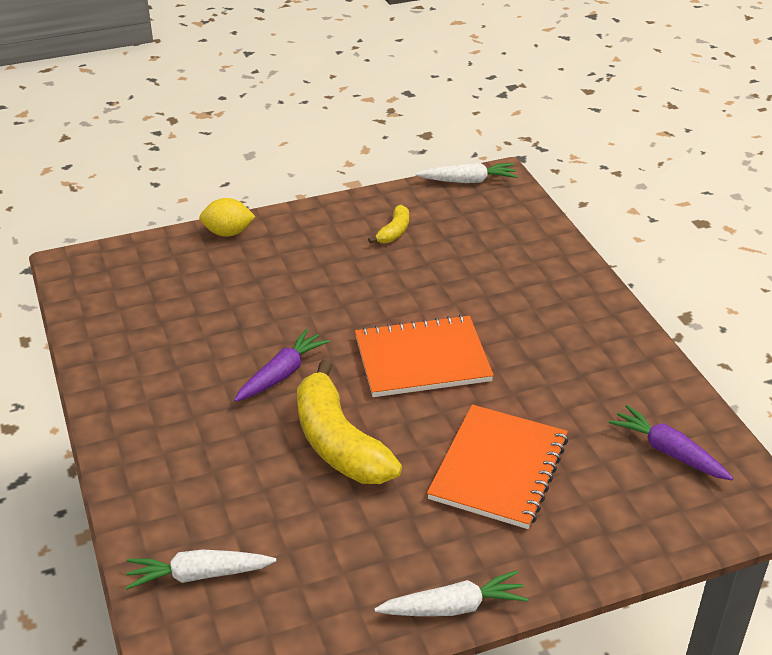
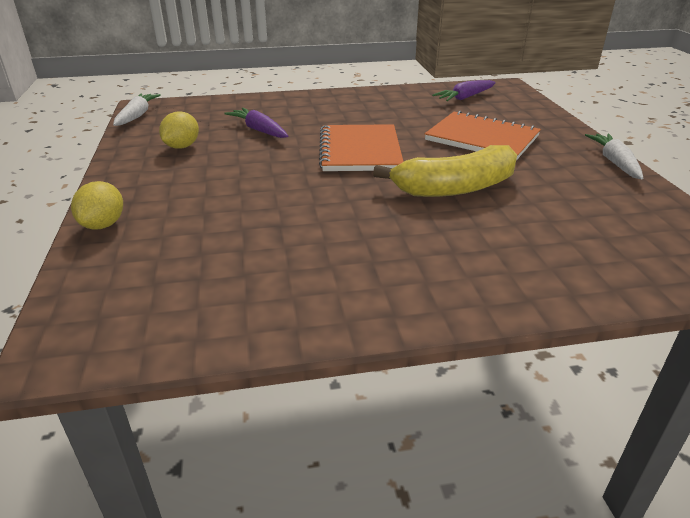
camera: 80 degrees left, 5 degrees down
(198, 575) = (628, 259): white carrot -> none
(282, 374) = (360, 207): purple carrot -> purple carrot (259, 130)
(394, 232) = (182, 146): yellow banana -> yellow lemon

